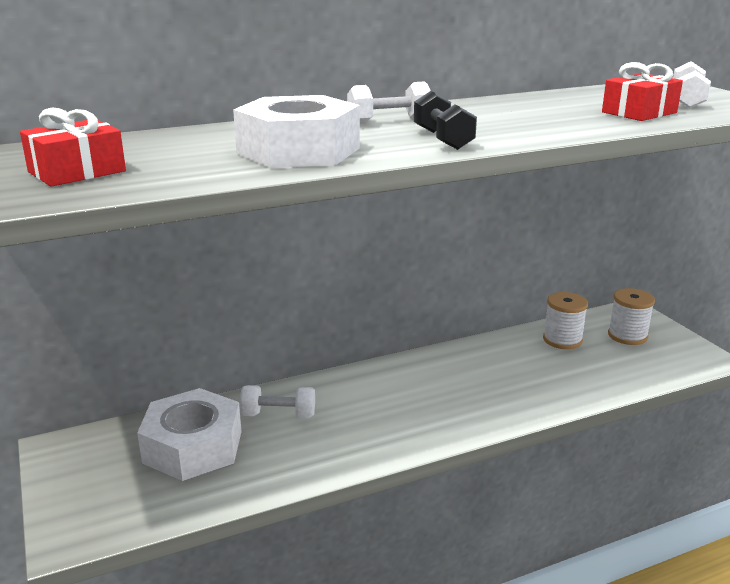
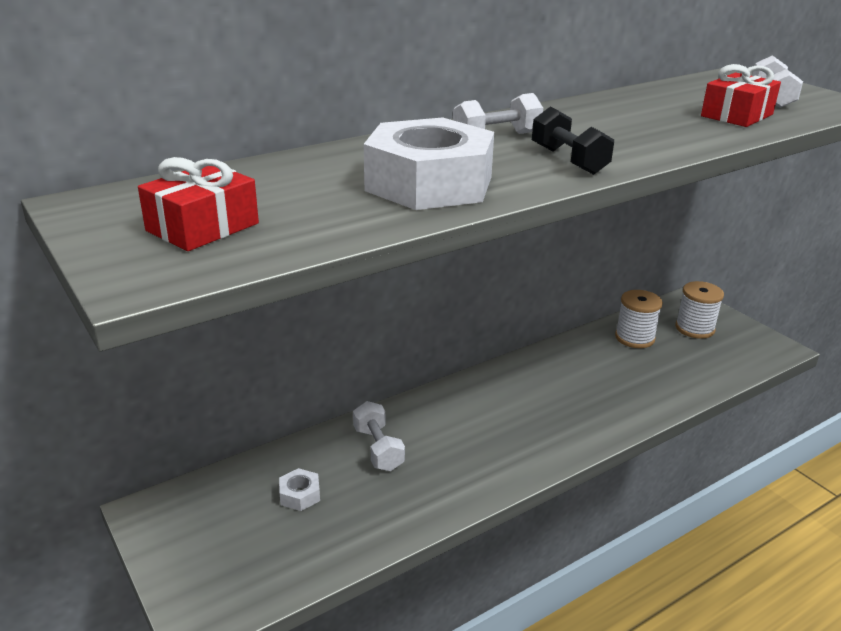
camera: 10 degrees left, 5 degrees up
(193, 446) = (300, 495): white nut -> white nut, size x0.41
(278, 415) = (378, 449): white dumbbell -> white dumbbell turned 75 degrees clockwise

